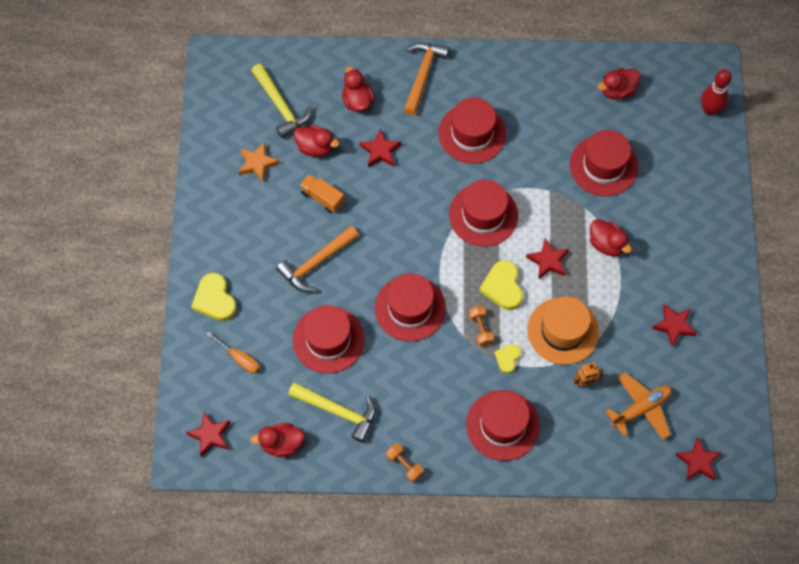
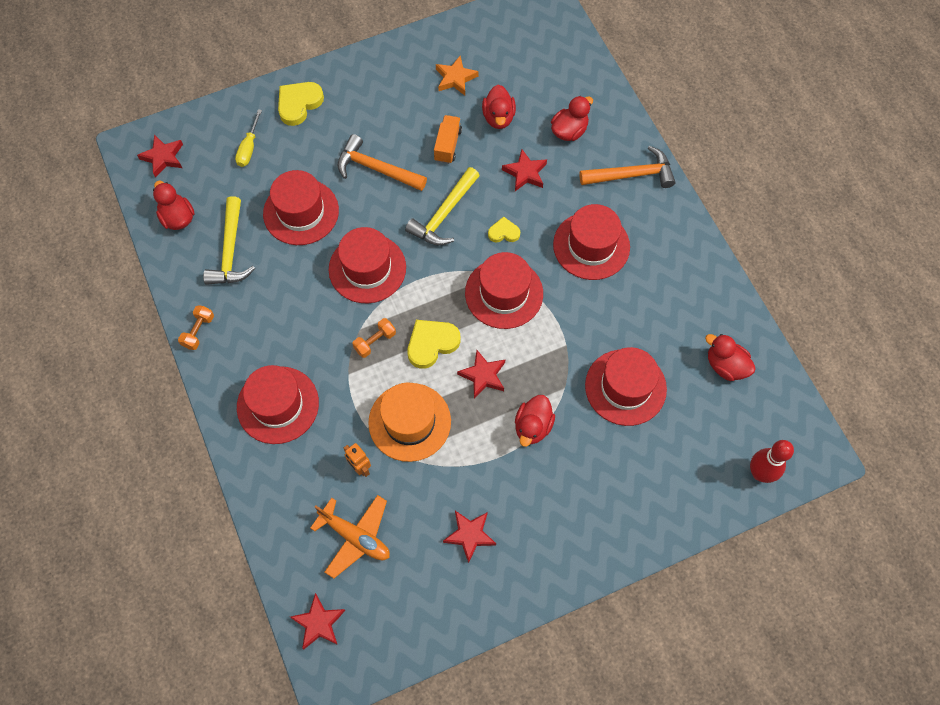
camera: 65 degrees right, 0 degrees up
(239, 358) = (249, 148): orange screwdriver -> yellow screwdriver
(281, 106) = (526, 71): yellow hammer -> yellow hammer (444, 215)
(507, 358) = (354, 380): yellow heart -> yellow heart (504, 232)

